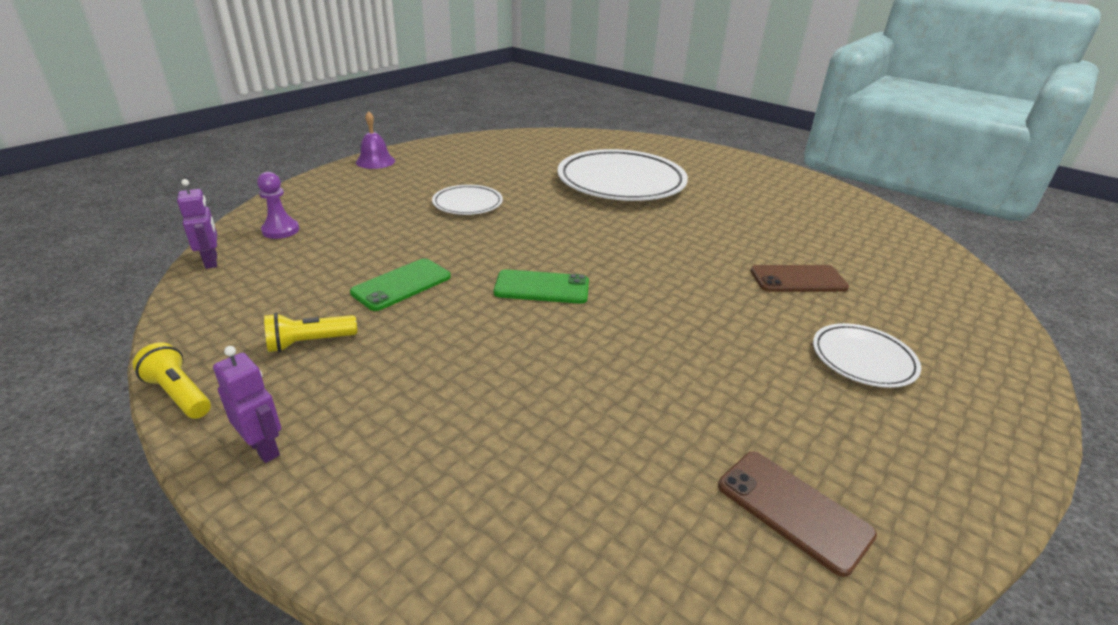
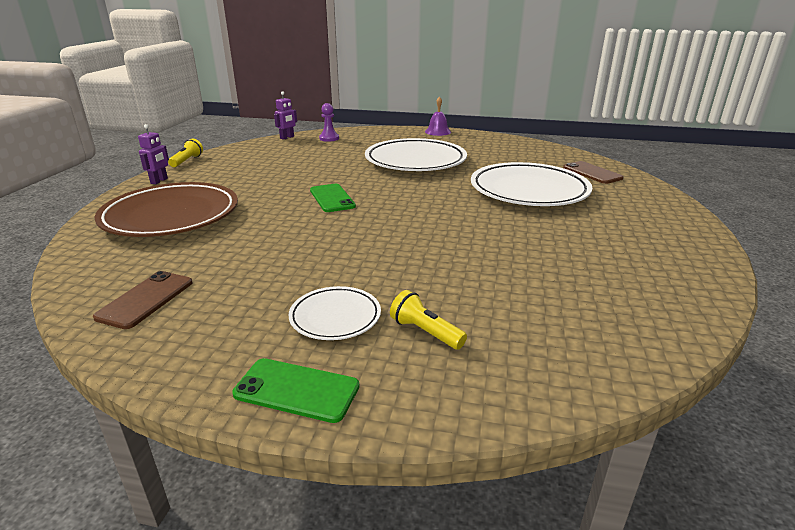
camera: 65 degrees right, 5 degrees down
(309, 342) = (235, 168): yellow flashlight -> yellow flashlight (425, 332)
(401, 284) = (301, 170): green phone -> green phone (296, 390)
(467, 204) = (415, 161): white plate -> white plate, size x2.03
(483, 450) = (171, 216): none -> brown plate
(798, 279) = (446, 279): brown phone -> brown phone (592, 173)

